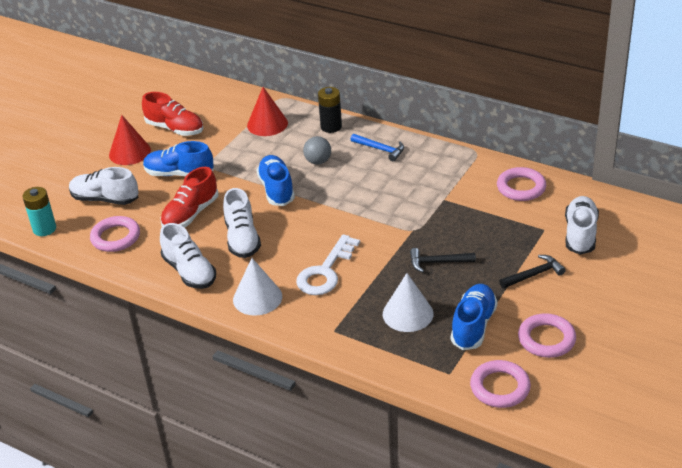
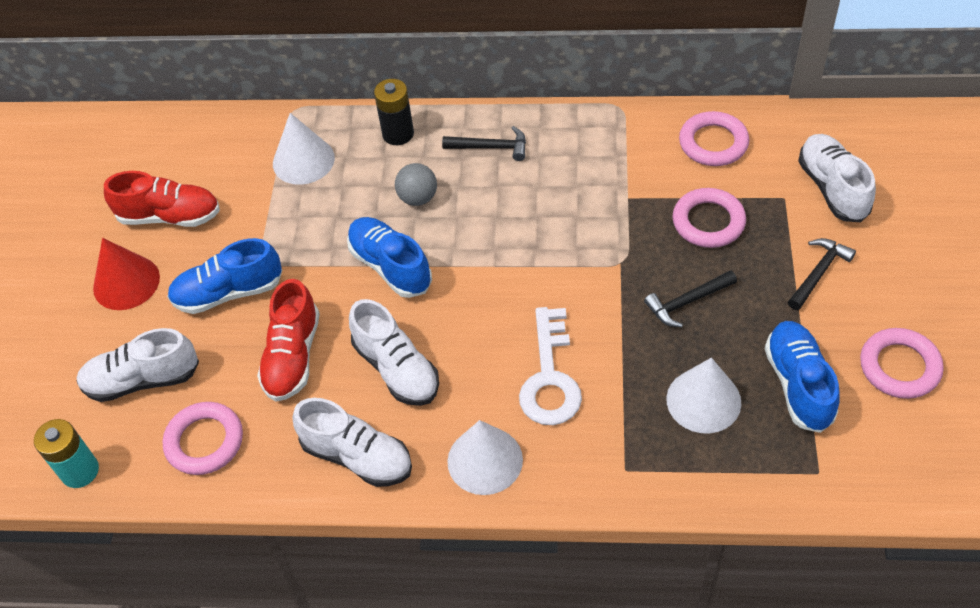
camera: 25 degrees left, 15 degrees up
(267, 124) = (303, 160): red cone -> white cone
(380, 149) = (490, 147): blue hammer -> black hammer
(500, 387) = (894, 467): pink ring -> pink ring (708, 222)

